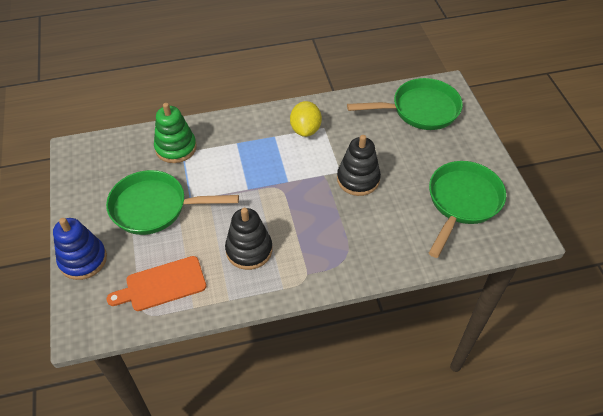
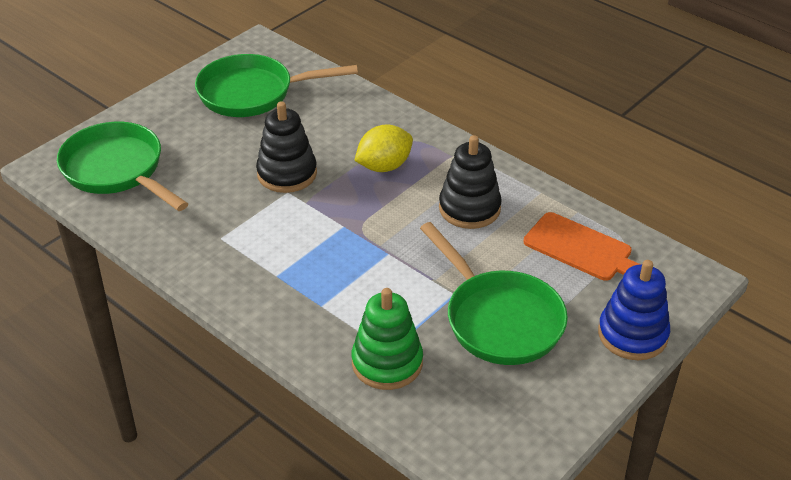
camera: 125 degrees left, 10 degrees down
(305, 129) = (239, 253): yellow lemon -> yellow lemon (384, 166)

